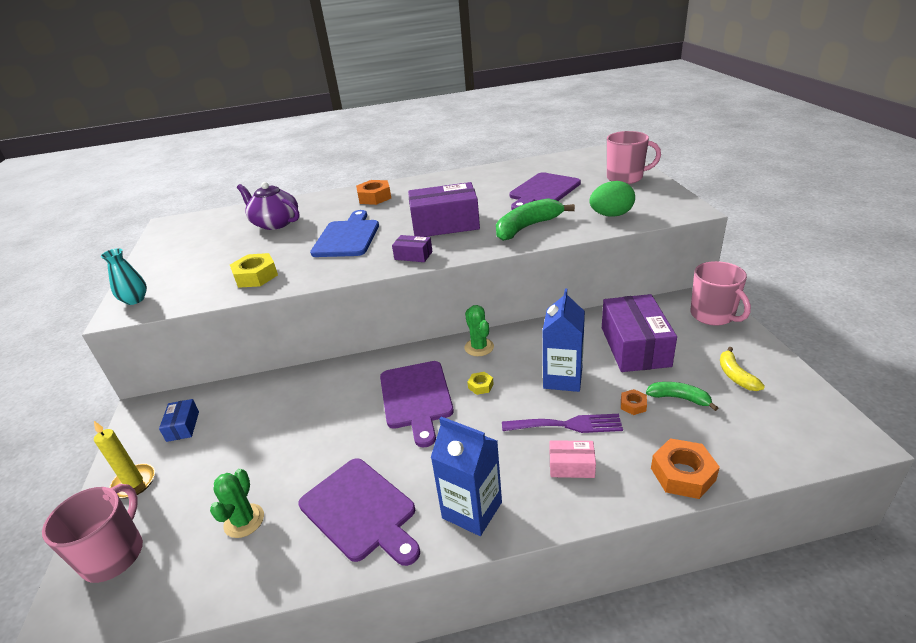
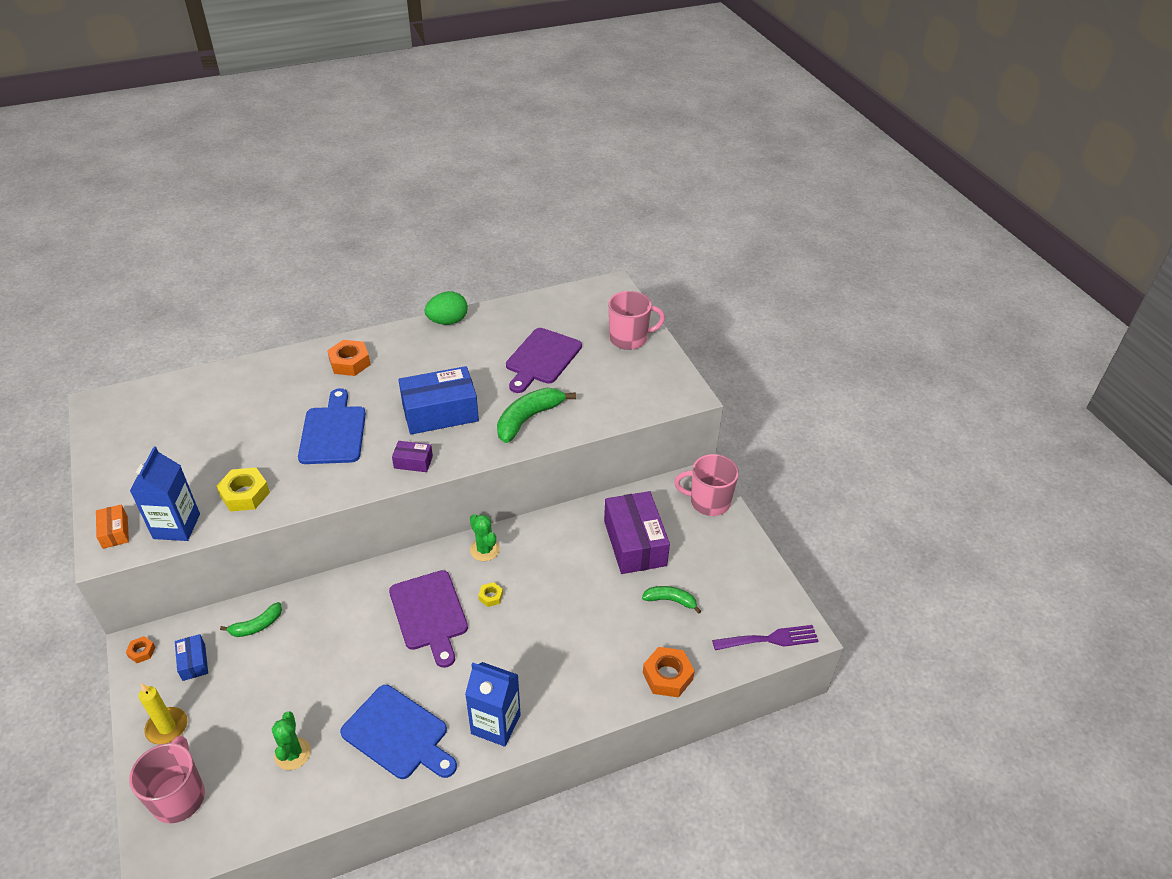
camera: 15 degrees left, 10 degrees up
(135, 300) = (115, 532): turquoise vase -> orange box
(250, 399) = (257, 626): none -> green banana
(275, 223) = (239, 406): purple teapot -> none
(360, 511) = (398, 734): purple cutting board -> blue cutting board
(445, 224) = (440, 412): purple box -> blue box
(562, 378) = (568, 584): blue carton -> blue carton (176, 526)
(567, 425) = (573, 635): purple fork -> purple fork (770, 639)
(571, 466) = (577, 676): pink box -> none
(611, 215) = (612, 401): green egg -> green egg (448, 321)
(633, 405) = (630, 610): orange nut -> orange nut (141, 652)
(713, 315) = (709, 502): pink mug -> pink mug turned 135 degrees clockwise
(735, 375) = (720, 573): yellow banana -> none

